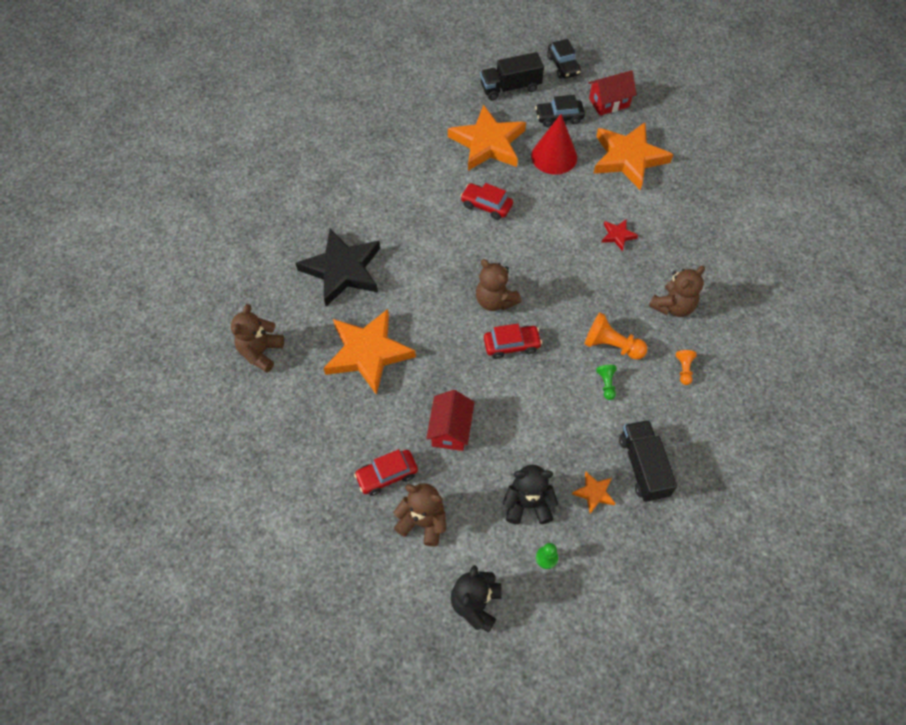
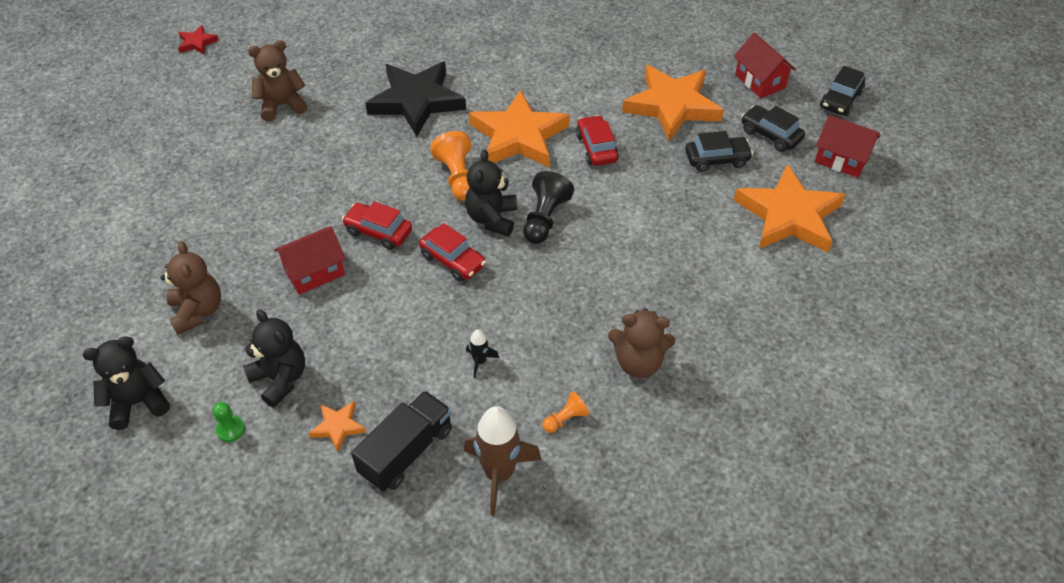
camera: 50 degrees right, 10 degrees down
(368, 353) = (345, 169): orange star -> orange star (518, 136)
(387, 475) = (227, 257): red car -> red car (378, 232)
(495, 300) = (492, 218): brown teddy bear -> black teddy bear
(510, 88) = (760, 81): black truck -> red house
(521, 273) = (545, 219): none -> black pawn
(554, 156) = (717, 159): red cone -> black car
(606, 384) = (480, 361): green pawn -> black rocket
(611, 345) = (532, 338): orange pawn -> orange pawn (457, 178)
(618, 235) = (677, 264): red star -> red star (197, 43)
(696, 428) = (499, 473): none -> brown rocket

